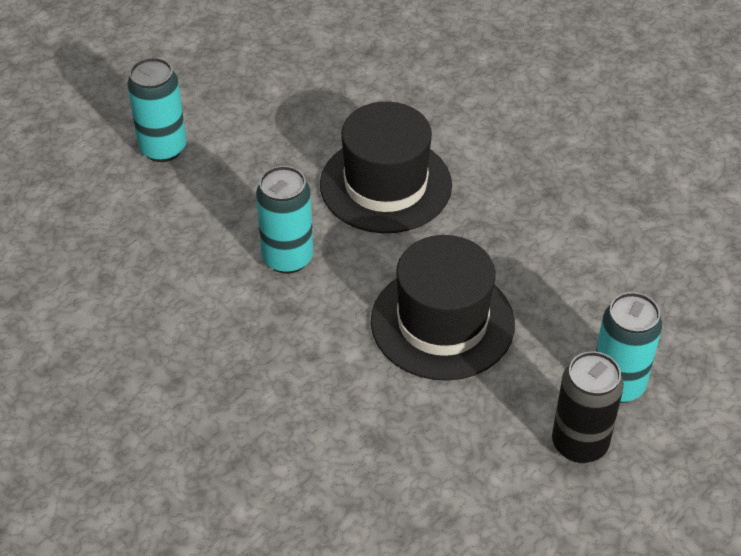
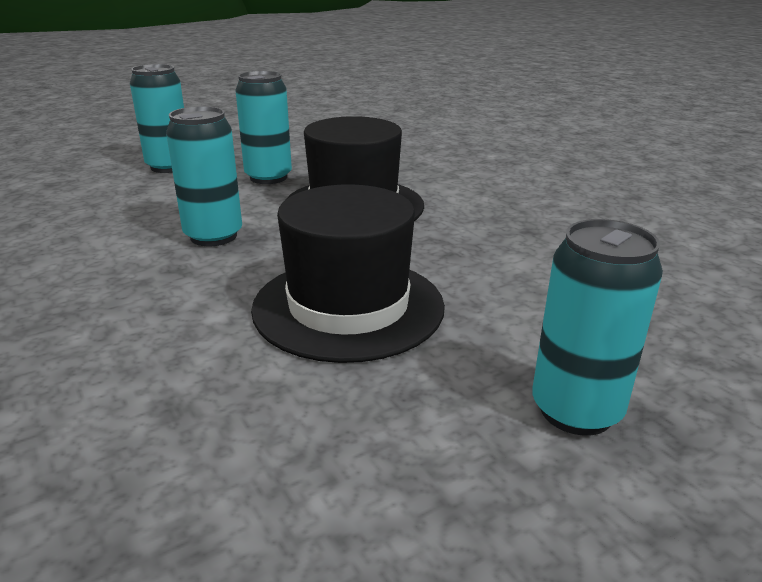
camera: 15 degrees right, 20 degrees down
(278, 149) = (268, 177): none -> turquoise can
(579, 444) = (489, 479): black can -> none

